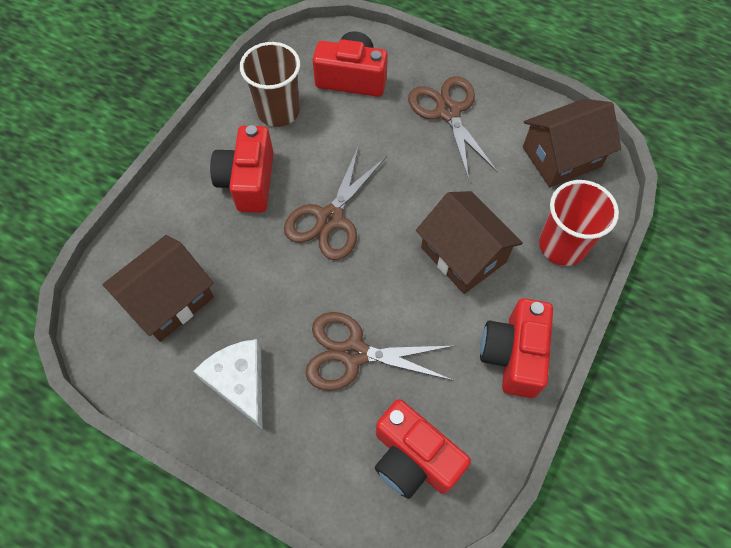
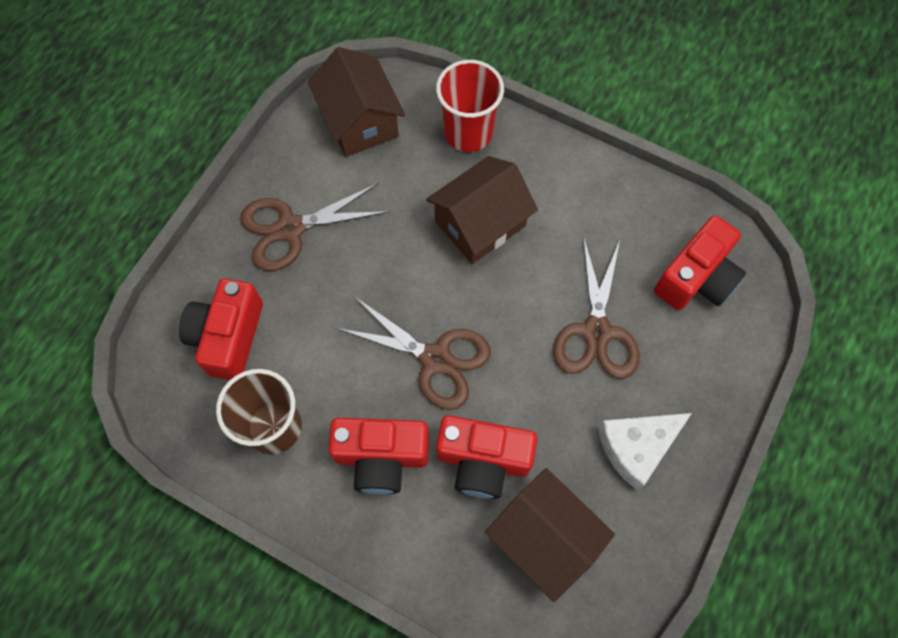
camera: 90 degrees left, 5 degrees up
(513, 355) = (588, 186): red camera -> red camera (483, 460)

